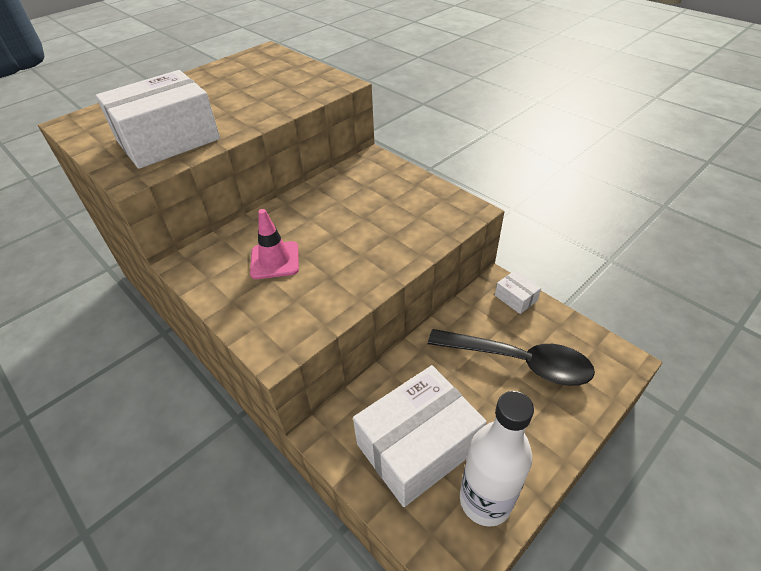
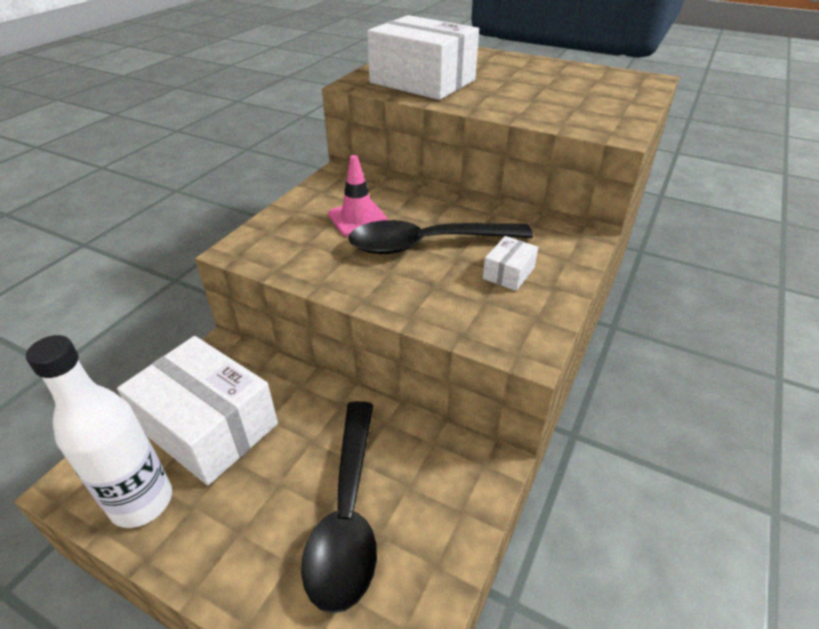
camera: 70 degrees right, 5 degrees down
(337, 228) = (427, 244): none -> black spoon
(515, 298) = (470, 495): white box -> white box (508, 273)

